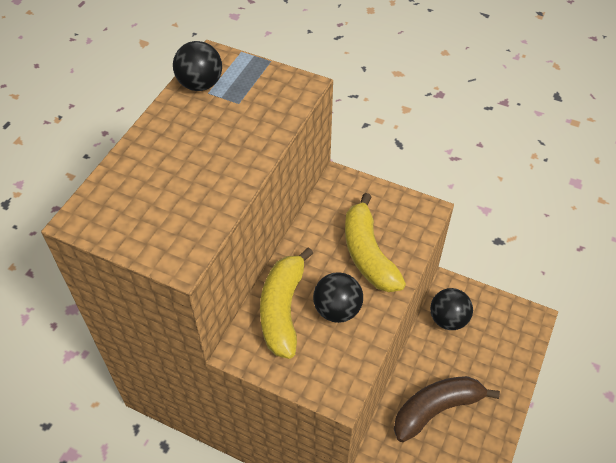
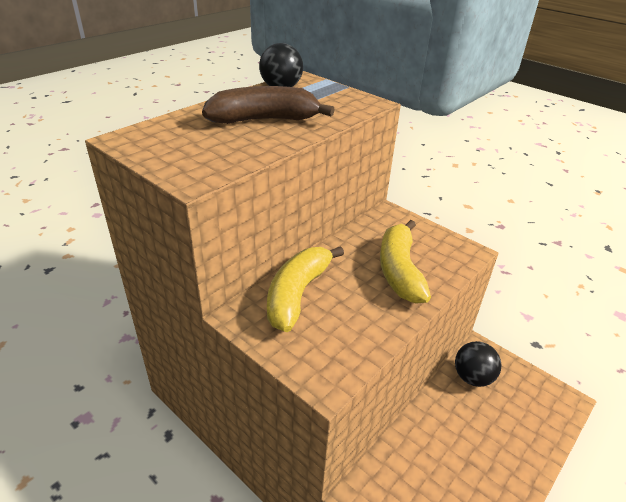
camera: 15 degrees right, 15 degrees down
(337, 310) = (352, 307): black ball -> none
(436, 409) = (440, 461): brown banana -> brown banana (264, 120)

